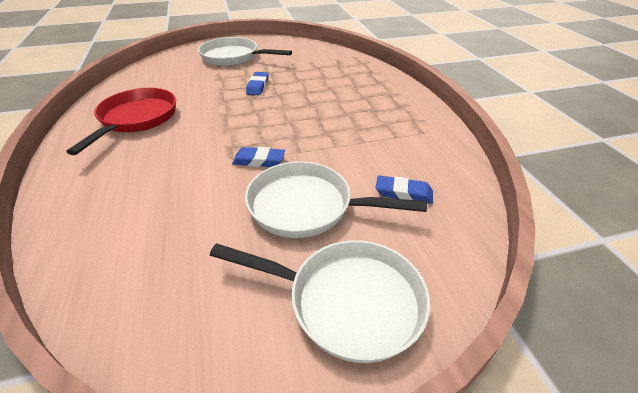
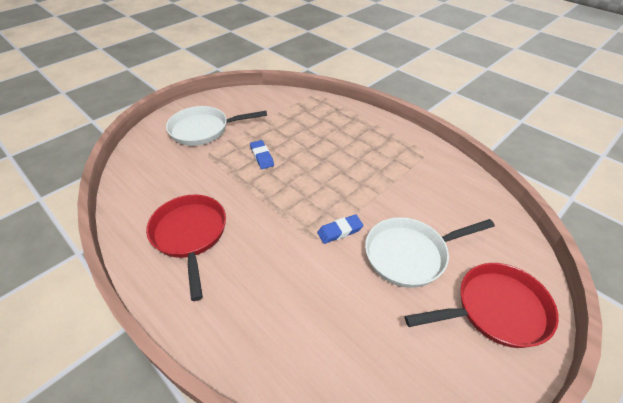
camera: 30 degrees left, 5 degrees up
(347, 301) = (495, 310): white pan -> red pan
(403, 193) = (456, 215): blue eraser -> none

